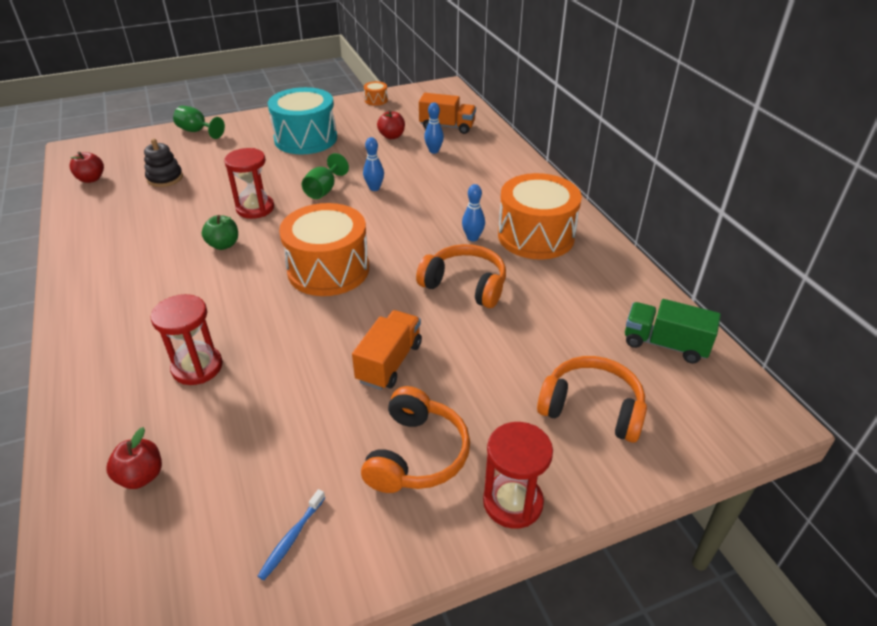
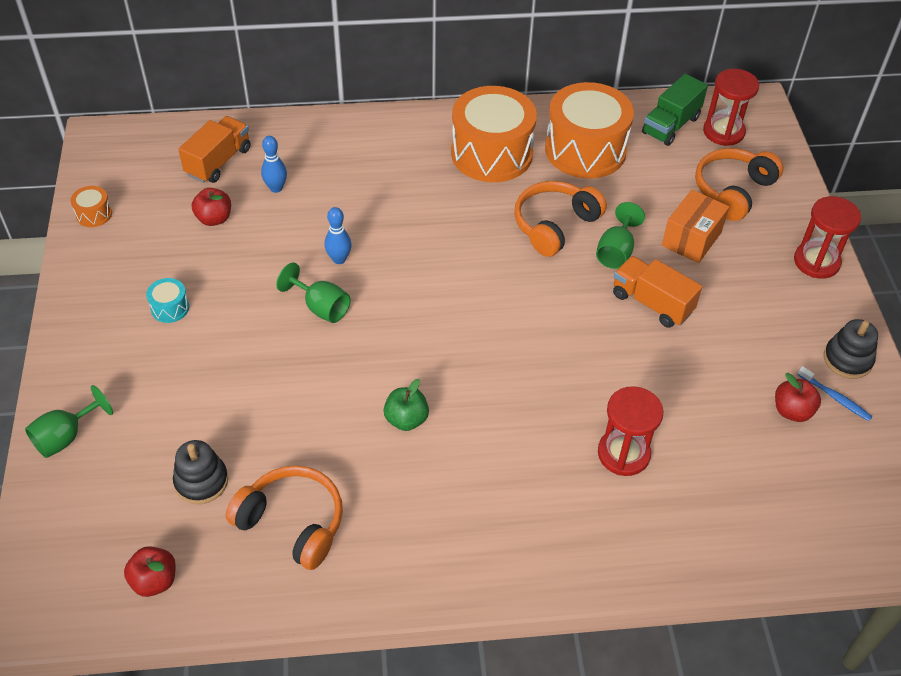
camera: 75 degrees left, 10 degrees up
(141, 476) = (759, 501): red apple -> red apple (792, 411)
(255, 208) = (334, 381): red hourglass -> red hourglass (723, 132)
(305, 139) = (170, 308): turquoise drum -> turquoise drum, size x0.41
(328, 270) = (492, 327): orange drum -> orange drum (585, 150)
(356, 548) = (847, 359): none -> black stacking toy
(417, 454) = (763, 306): orange headphones -> orange headphones (292, 523)
(449, 328) = (616, 252): none -> green goblet
(472, 238) = (477, 200): blue bowling pin -> none
(494, 381) = (691, 239): none -> orange box

